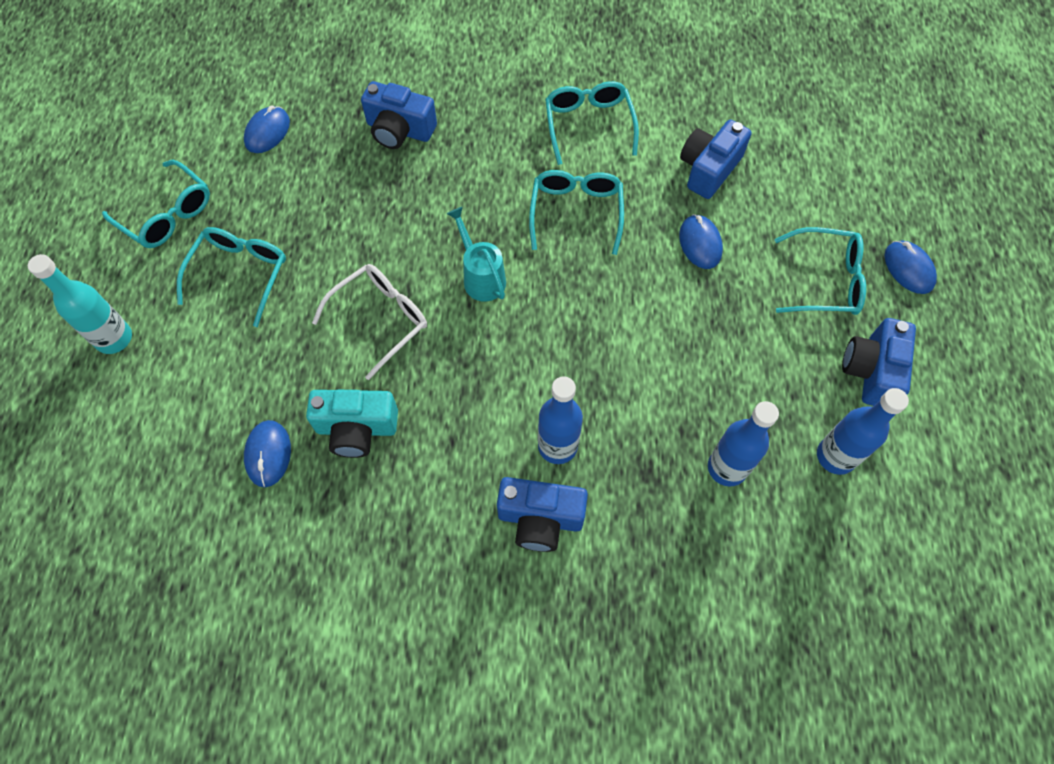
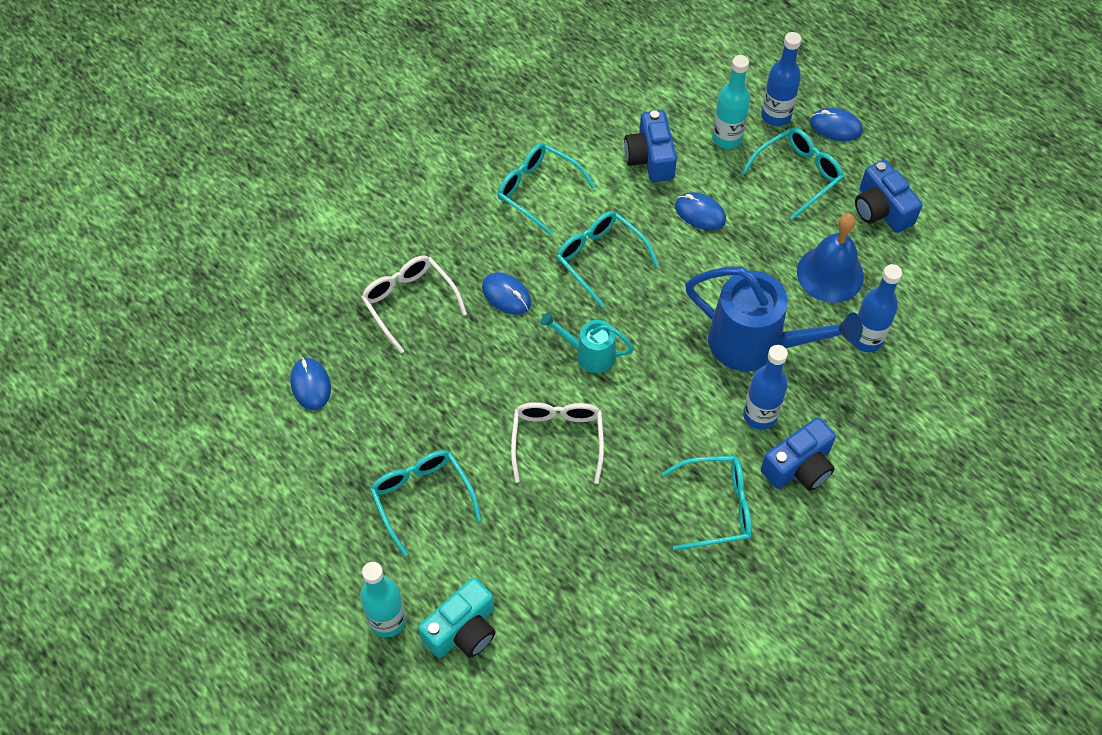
camera: 45 degrees left, 5 degrees down
(167, 214) = (312, 506): turquoise glasses -> turquoise glasses (717, 507)
(268, 454) = (591, 588): blue mouse -> blue mouse (506, 295)
(357, 428) = (627, 520): turquoise camera -> turquoise camera (462, 629)
(399, 130) = (409, 302): blue camera -> white glasses
(623, 387) = (756, 344): none -> blue watering can
(758, 385) = (830, 274): none -> blue bell
(794, 203) = (727, 138): none -> turquoise bottle
(835, 456) = (915, 278): blue bottle -> blue bottle (776, 116)

